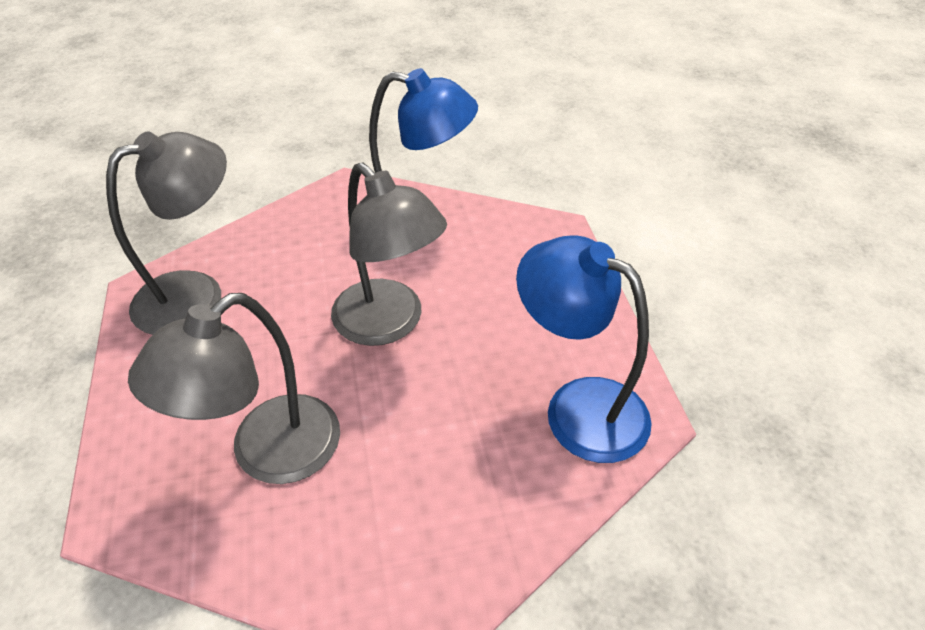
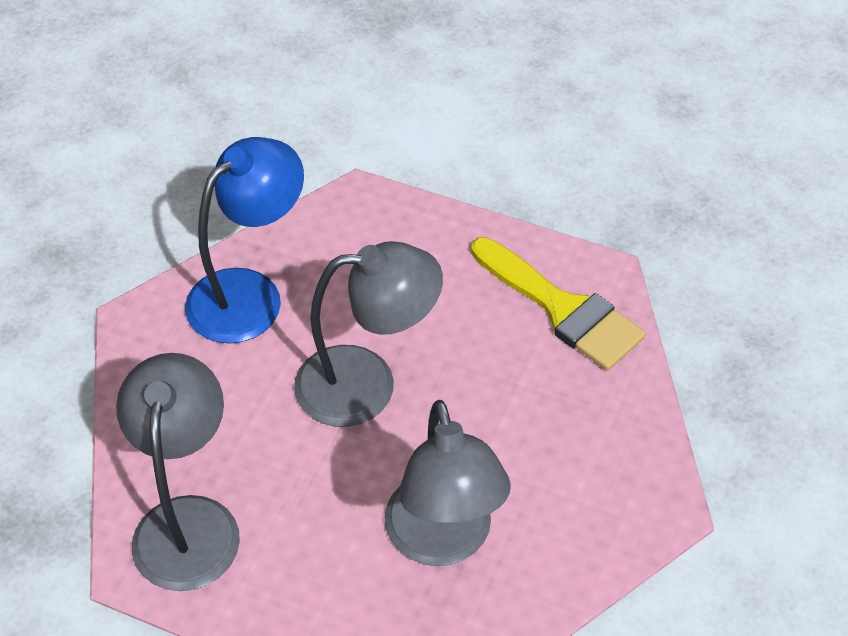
camera: 55 degrees left, 5 degrees up
(578, 407) = (562, 309): blue lamp -> yellow brush

